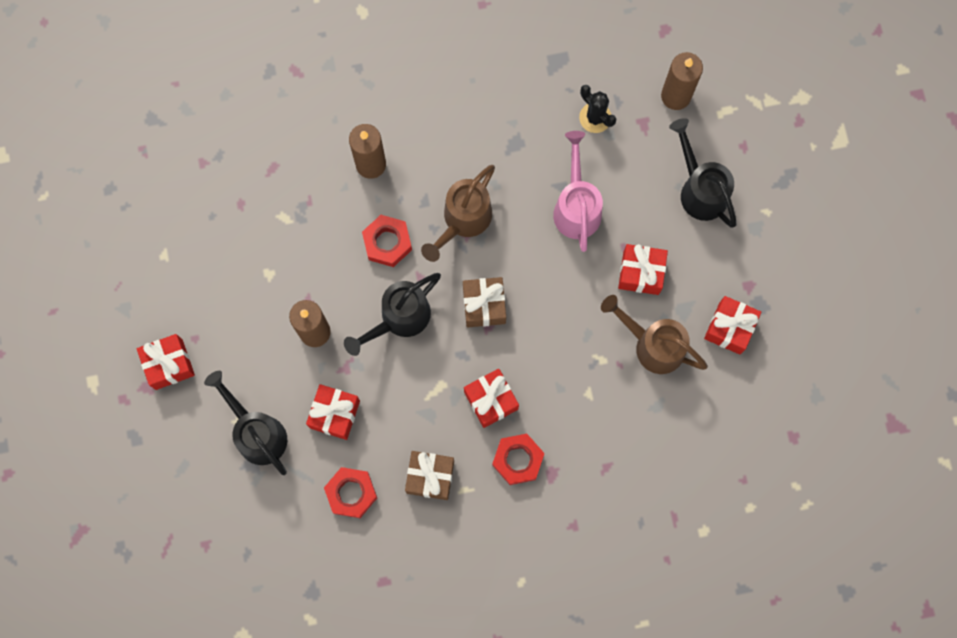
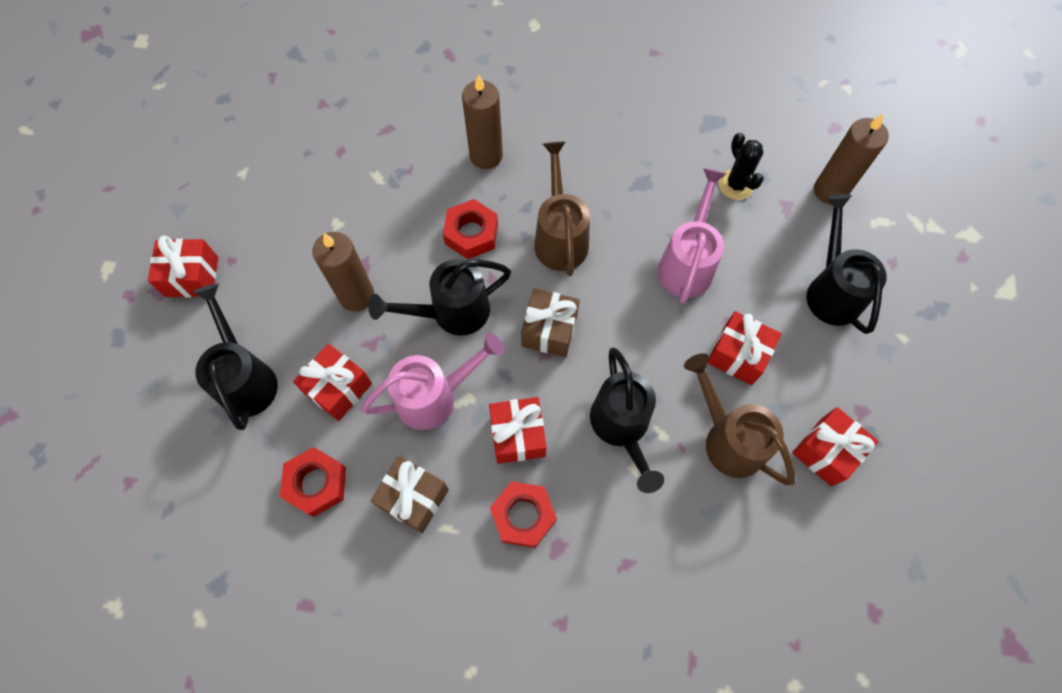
camera: 20 degrees right, 10 degrees down
(414, 393) = (434, 397): none -> pink watering can
(463, 220) = (560, 238): brown watering can -> brown watering can turned 120 degrees clockwise
(568, 364) = (622, 427): none -> black watering can

